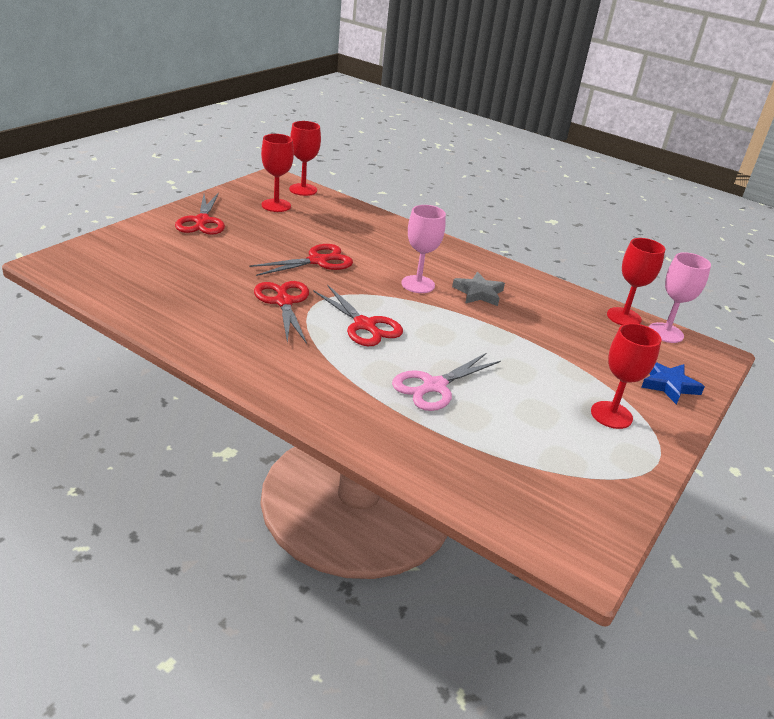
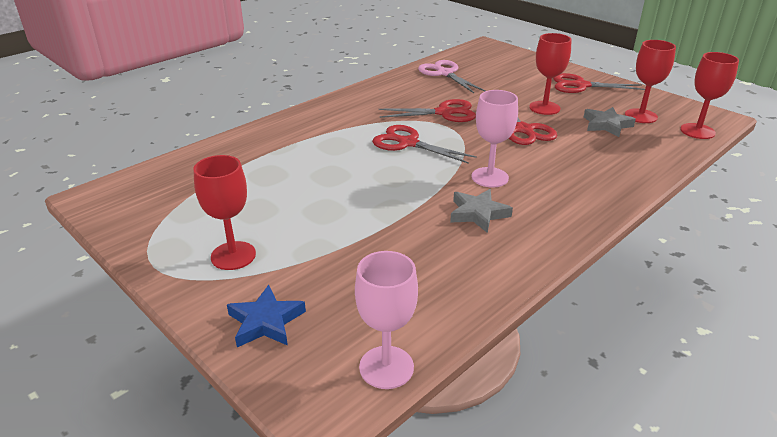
camera: 105 degrees right, 0 degrees up
(298, 222) = (606, 125): none -> grey star
(365, 325) = (407, 143): red scissors -> red scissors turned 60 degrees clockwise
(434, 386) = (311, 164): pink scissors -> pink scissors (444, 73)
(624, 317) = (430, 331): red goblet -> red goblet (544, 108)

